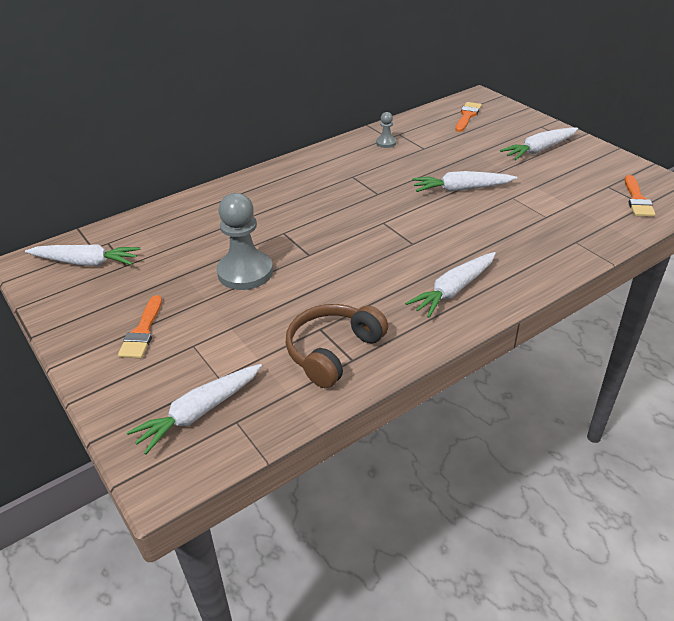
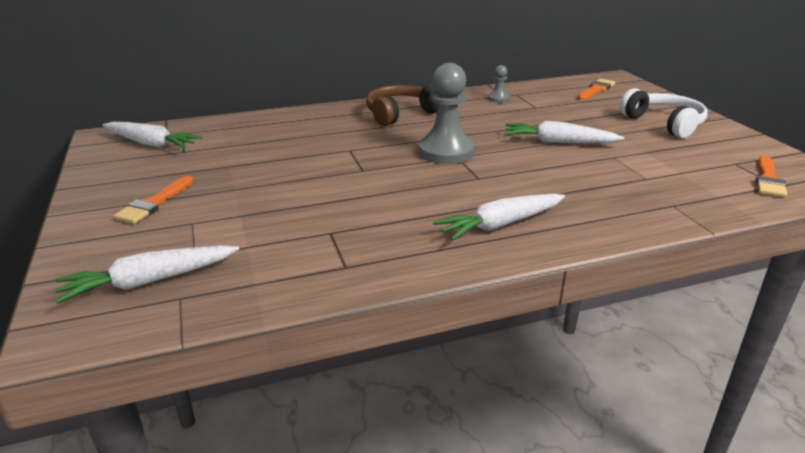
camera: 15 degrees right, 10 degrees down
(245, 272) = (289, 174): grey pawn -> grey pawn (446, 152)
(333, 351) = (329, 255): brown headphones -> brown headphones (401, 114)
(539, 150) = (664, 123): white carrot -> white headphones

